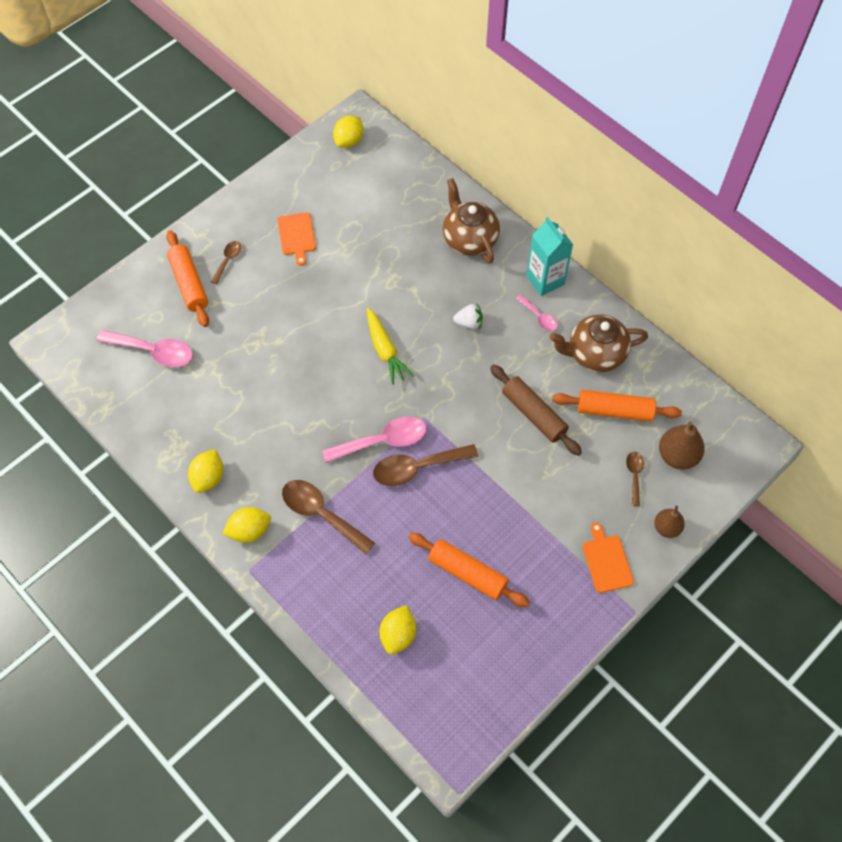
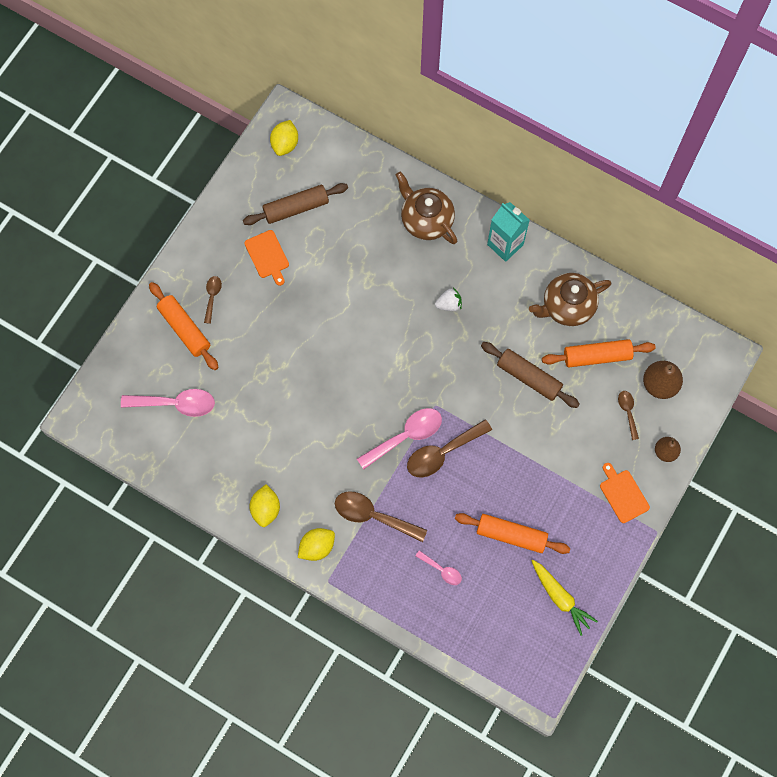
camera: 15 degrees left, 10 degrees up
(340, 199) = (296, 208): none -> brown rolling pin
(385, 350) = (382, 350): yellow carrot -> yellow carrot (560, 597)
(398, 635) = (469, 603): yellow lemon -> none
(539, 317) = (509, 283): pink spoon -> pink spoon (441, 570)

